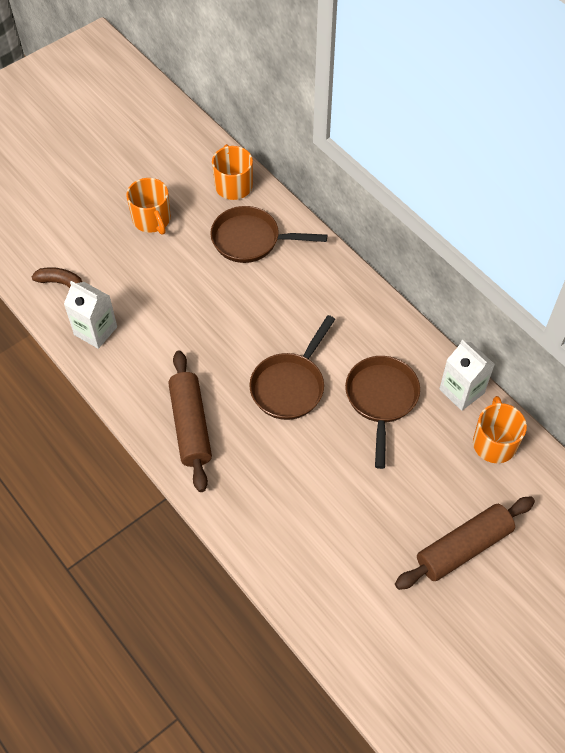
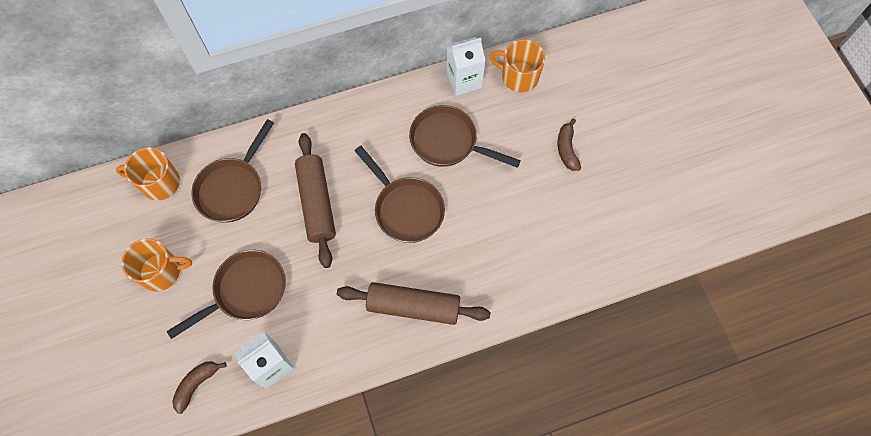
camera: 70 degrees left, 10 degrees up
(157, 286) = (246, 291): none -> brown pan
(427, 518) = (567, 149): none -> brown banana
(463, 547) = (600, 134): brown rolling pin -> brown rolling pin (317, 203)

